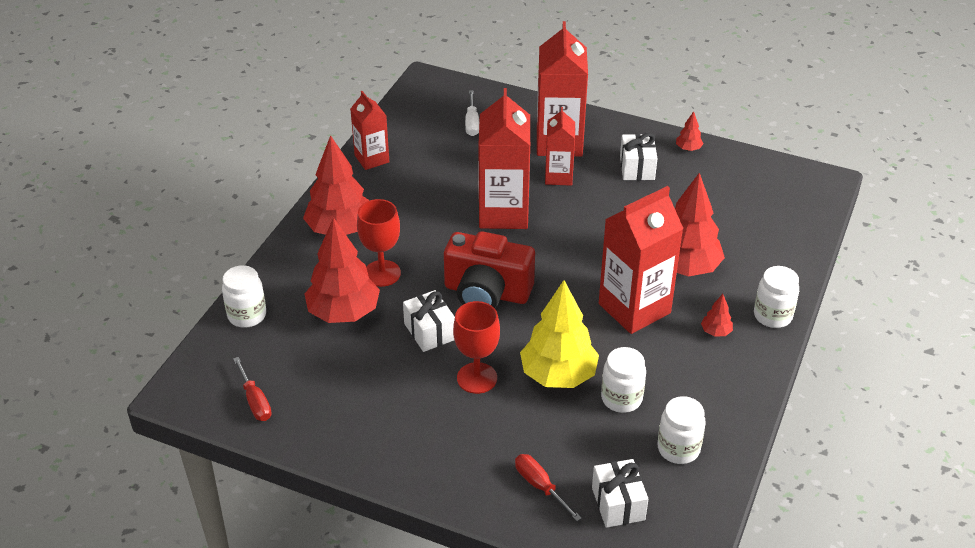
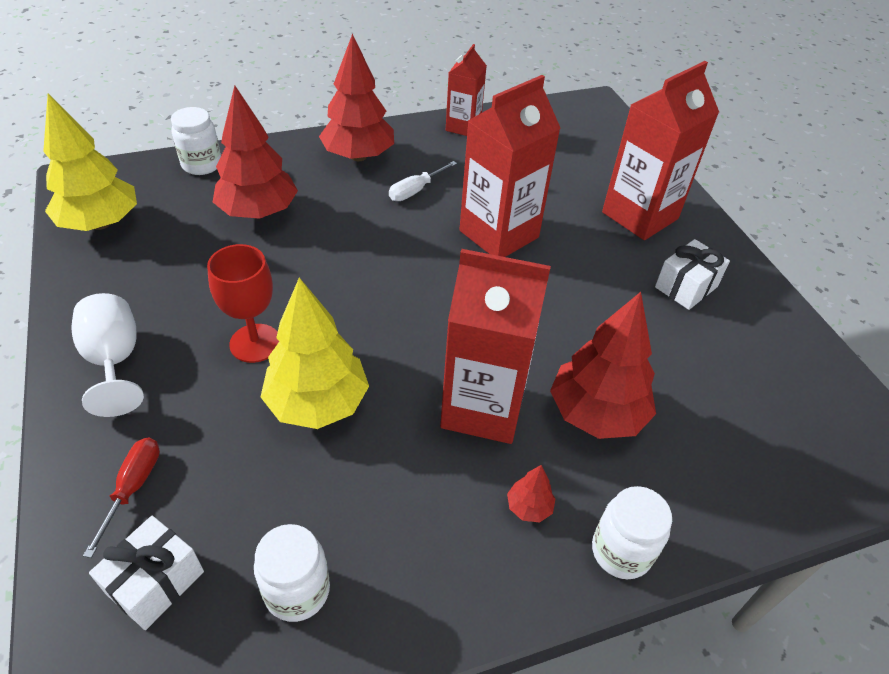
camera: 45 degrees right, 5 degrees up
(255, 401) = (100, 223): red screwdriver -> yellow tree
(382, 273) = (331, 206): red goblet -> none
(419, 452) = (114, 360): none -> white goblet
(429, 331) = (288, 276): white gift -> none
(472, 123) = (584, 153): white screwdriver -> white screwdriver (415, 191)
(486, 292) = (380, 283): red camera -> none
(558, 176) = (595, 241): red carton -> none
(621, 398) = (332, 480): white jar -> none
(688, 148) = (770, 308): red tree -> none

